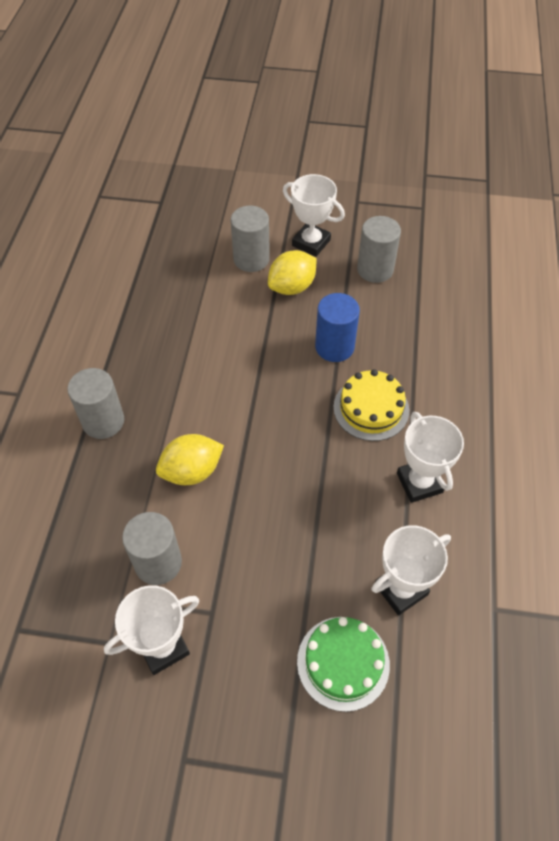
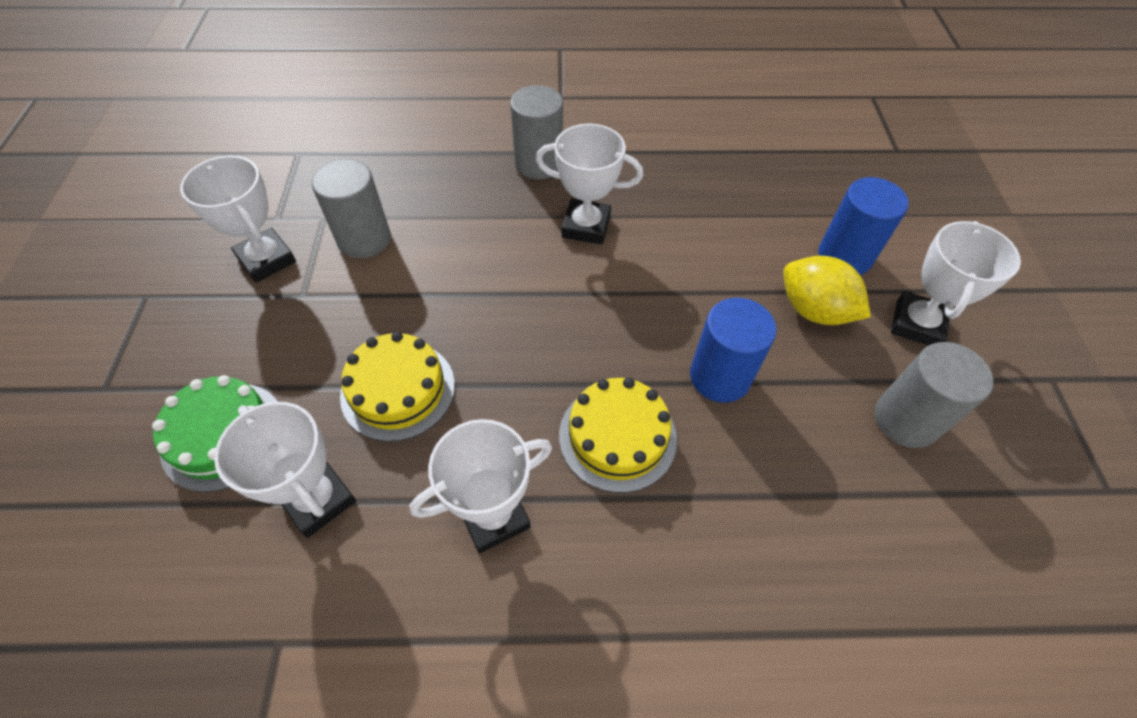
camera: 80 degrees right, 0 degrees up
(186, 398) = (586, 226): none -> white trophy
(192, 471) = (483, 248): yellow lemon -> none
(251, 259) = (844, 256): grey cylinder -> blue cylinder
(318, 537) = (398, 390): none -> yellow cake

